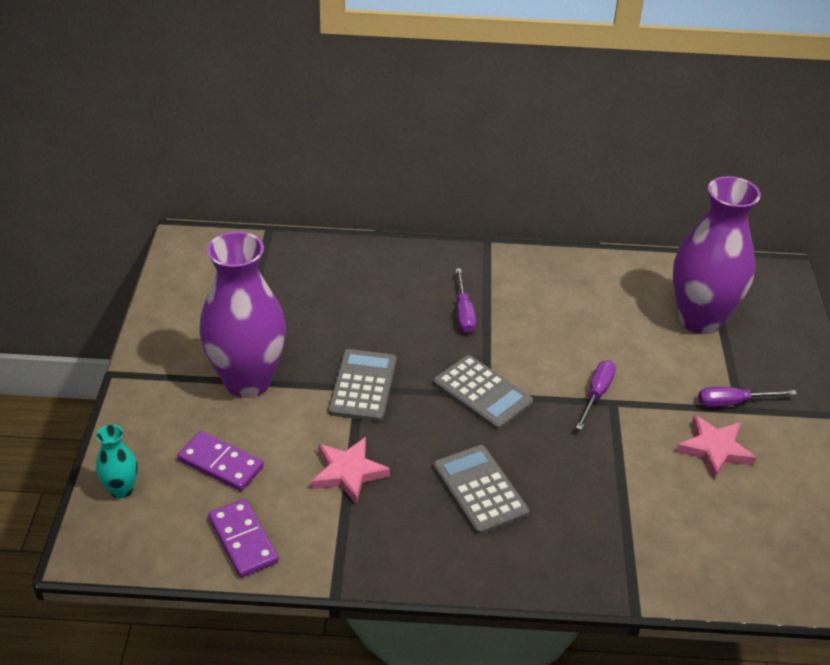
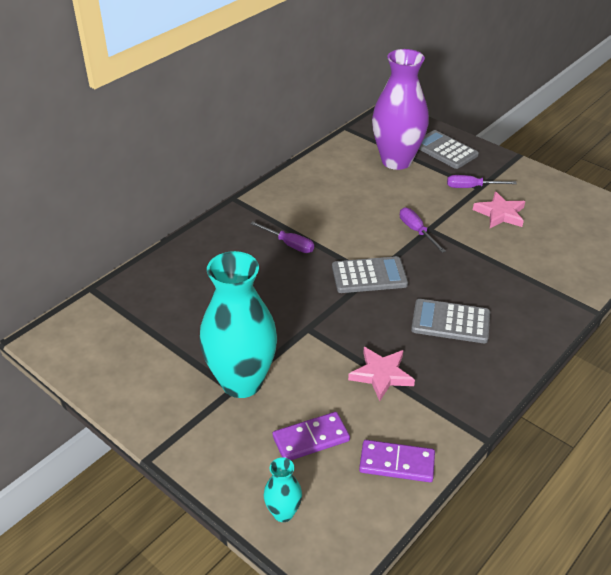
camera: 50 degrees left, 0 degrees up
(247, 381) = (242, 382): purple vase -> turquoise vase
(363, 386) = (307, 325): grey calculator -> grey calculator (445, 150)
(733, 402) = (471, 187): purple screwdriver -> purple screwdriver turned 60 degrees clockwise

